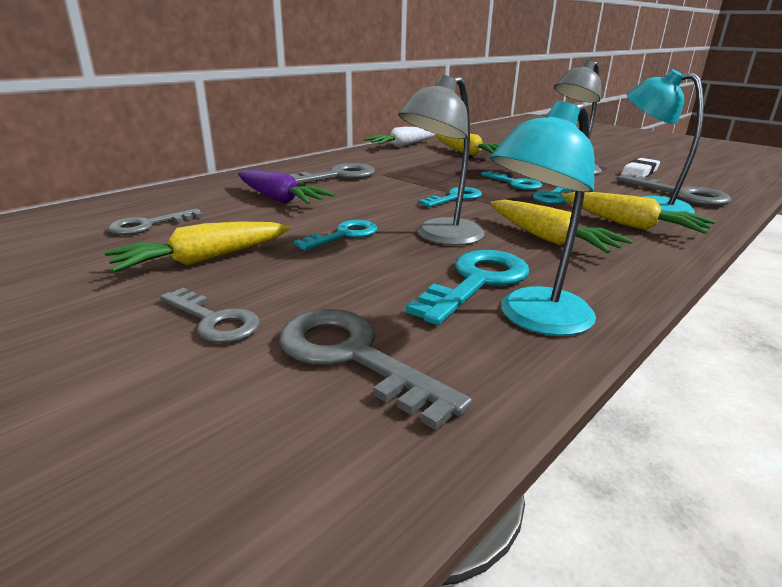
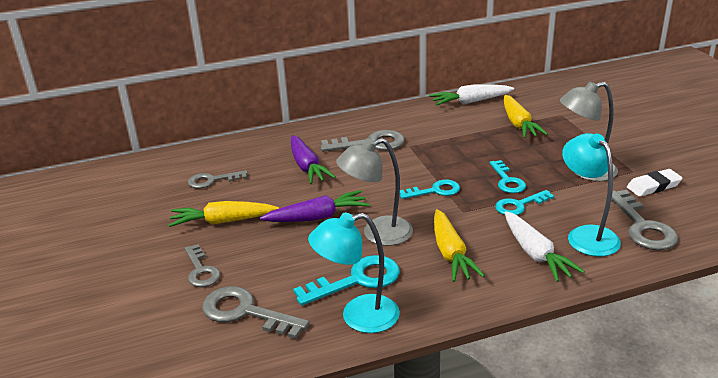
camera: 30 degrees right, 5 degrees up
(344, 235) = (317, 217): turquoise key -> purple carrot
(354, 357) = (246, 312): grey key -> grey key turned 45 degrees counterclockwise
(630, 225) = (535, 254): yellow carrot -> white carrot

